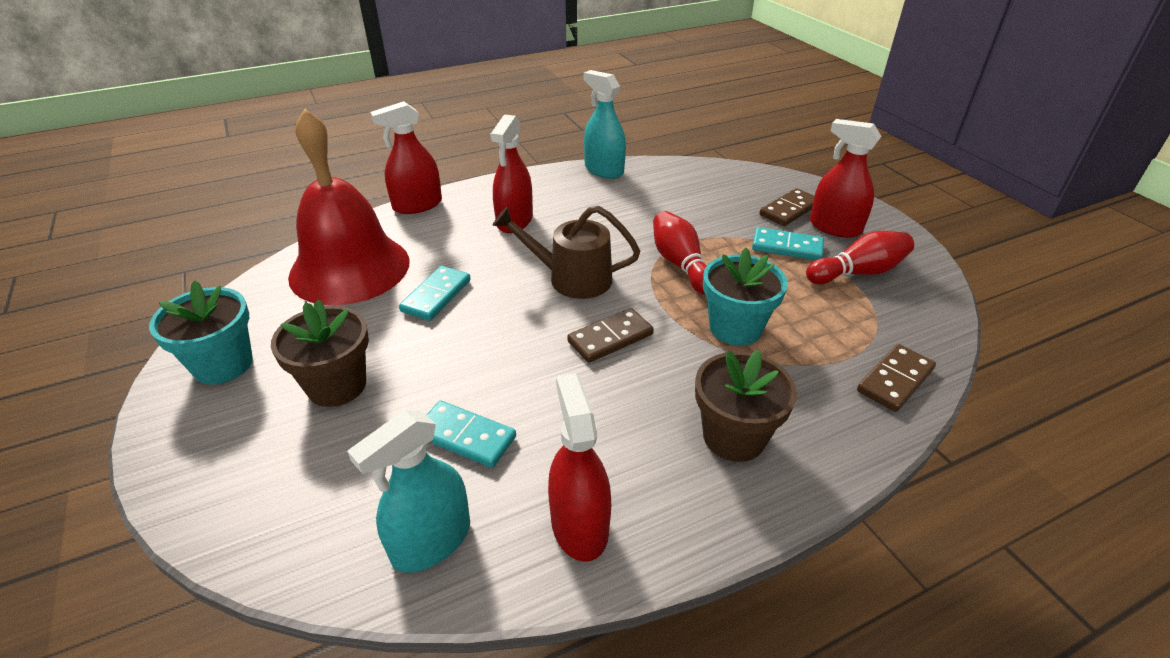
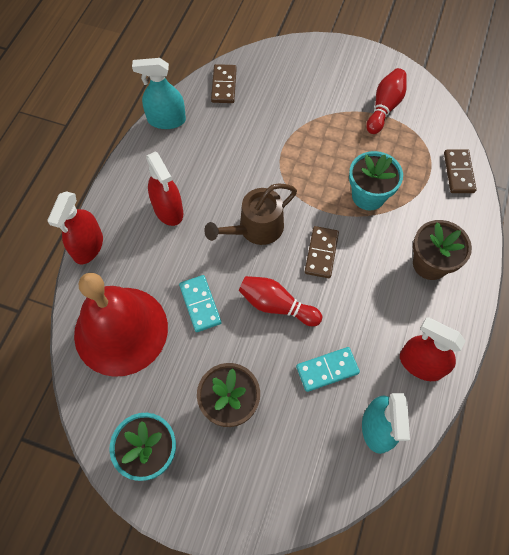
camera: 45 degrees left, 25 degrees up
(680, 265) = (298, 171): red bowling pin -> red bowling pin (276, 305)
(787, 247) = (335, 113): turquoise domino -> none
(789, 210) = (307, 79): brown domino -> brown domino (224, 85)
(835, 227) = (343, 77): red spray bottle -> none

